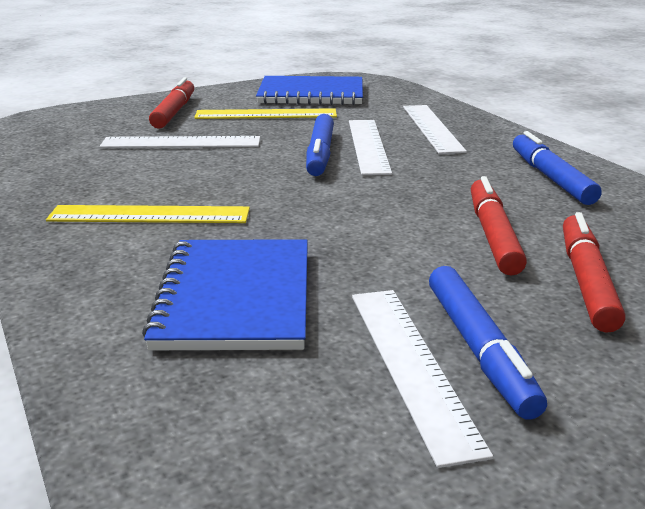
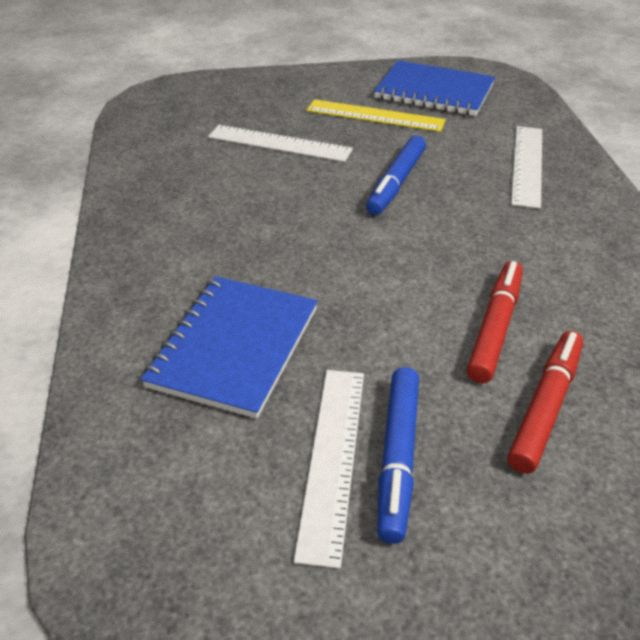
camera: 20 degrees right, 15 degrees up
(149, 215) = (212, 233): yellow ruler -> none
(174, 112) = (293, 98): red marker -> none
(368, 146) = (448, 180): white ruler -> none
(551, 178) = (604, 263): blue marker -> none

